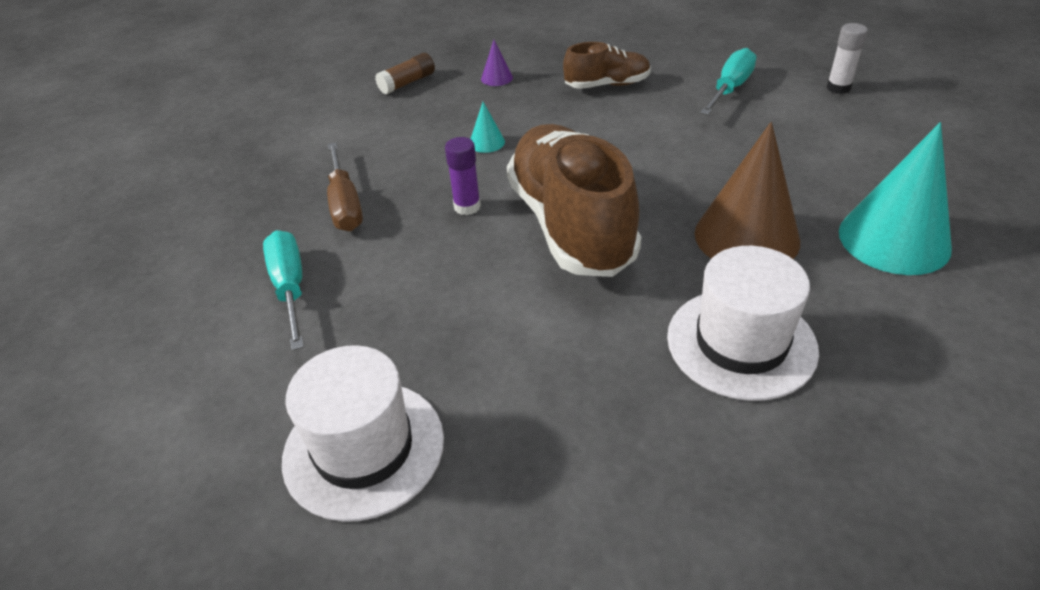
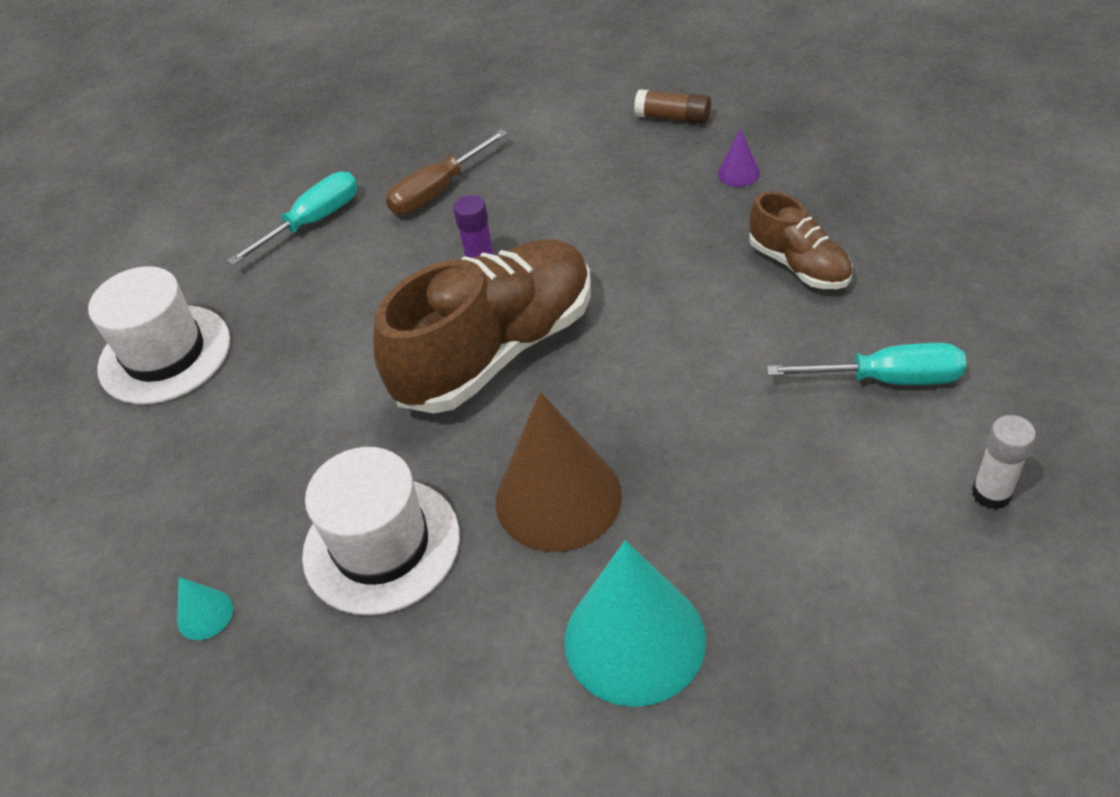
camera: 65 degrees right, 5 degrees up
(487, 142) = (601, 228): turquoise cone -> turquoise cone (205, 614)

